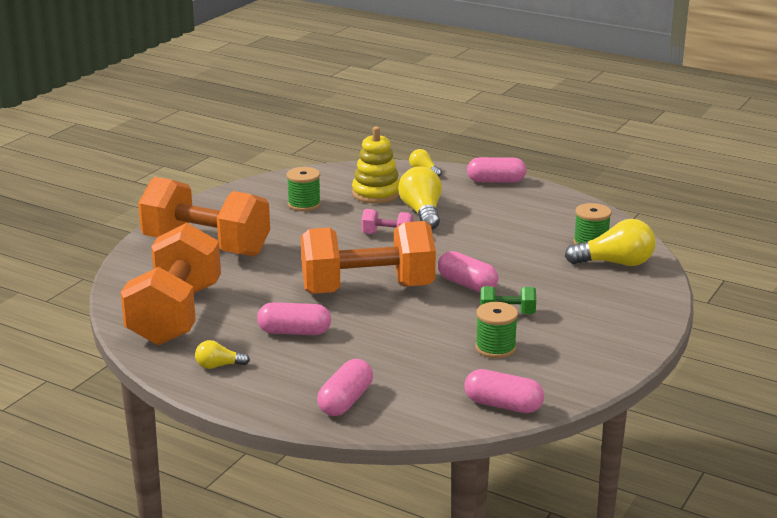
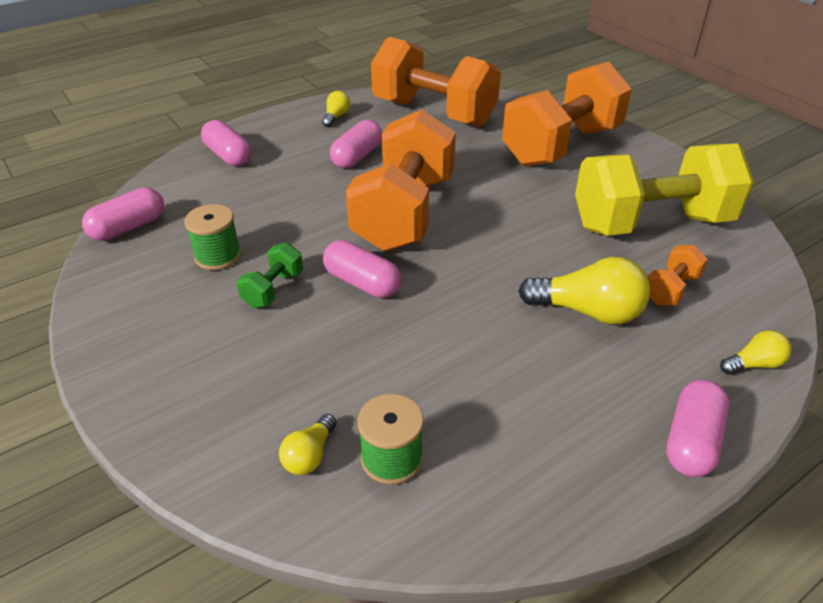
camera: 115 degrees right, 15 degrees up
(304, 204) = (651, 223): green spool -> yellow dumbbell
(376, 193) = (670, 289): yellow stacking toy -> orange dumbbell
(387, 235) = (530, 261): pink dumbbell -> none
(467, 284) = (362, 283): pink capsule -> pink capsule turned 60 degrees clockwise
(615, 263) = (310, 455): yellow light bulb -> yellow light bulb, size x0.53

